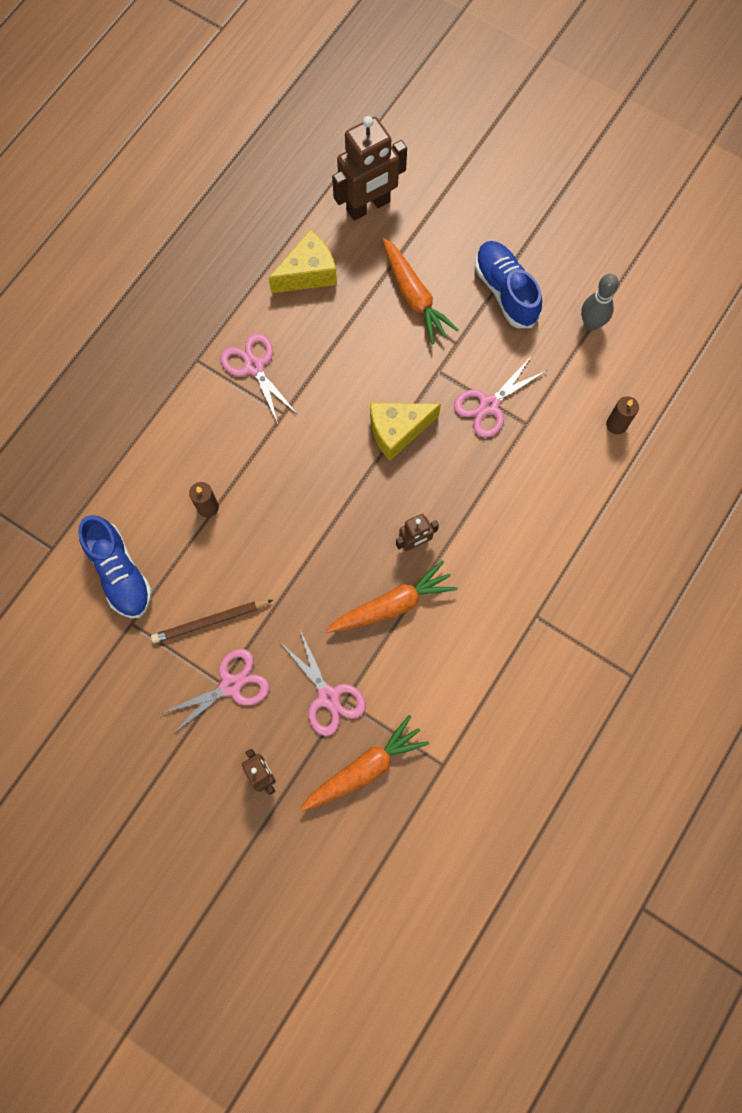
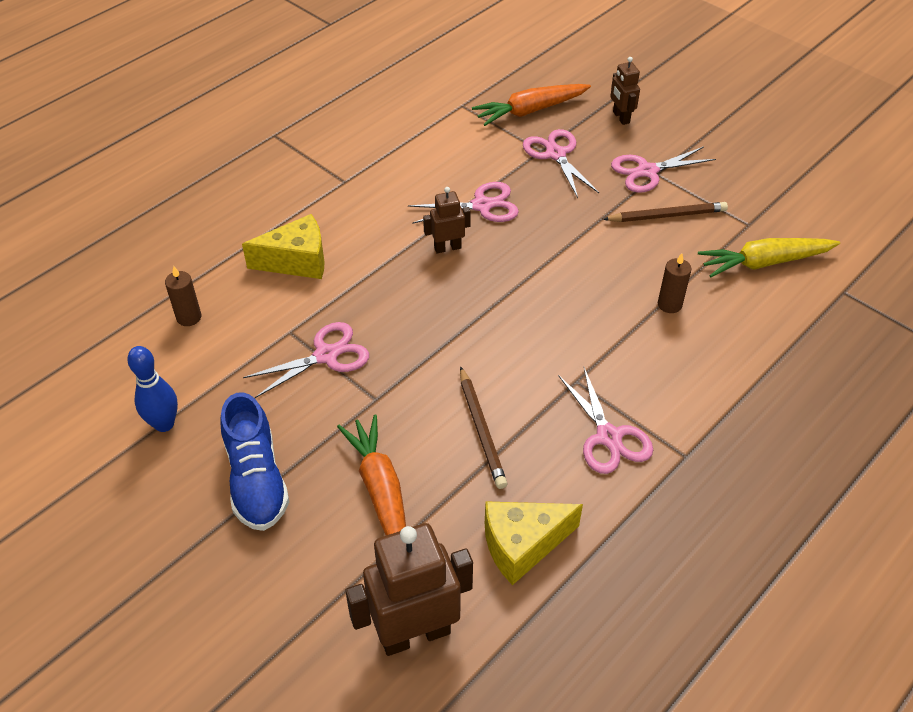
camera: 170 degrees left, 25 degrees down
(120, 573) = (764, 263): blue shoe -> yellow carrot
(351, 357) = (481, 430): none -> brown pencil
(392, 604) = (482, 206): orange carrot -> pink scissors
(397, 431) = (441, 345): yellow cheese -> yellow cheese (297, 261)
(591, 324) = (164, 424): grey bowling pin -> blue bowling pin

